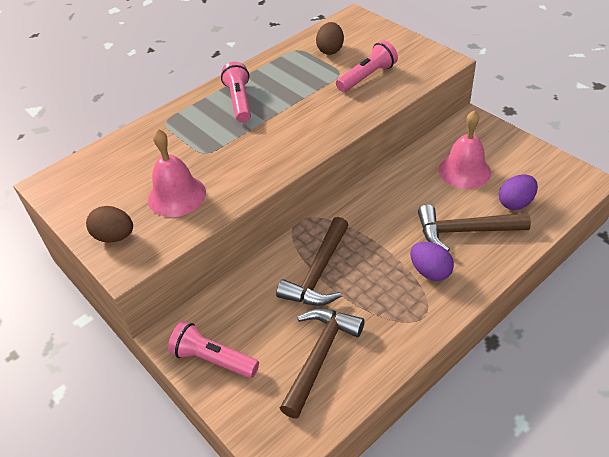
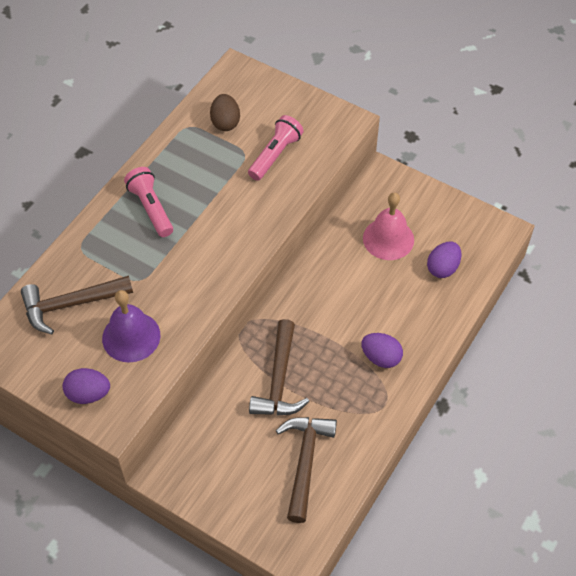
camera: 20 degrees left, 10 degrees up
(114, 236) = (88, 394): brown egg -> purple egg
(177, 196) = (131, 336): pink bell -> purple bell
(213, 359) = (210, 486): pink flashlight -> none
(464, 231) = (402, 308): brown hammer -> brown hammer (71, 305)

